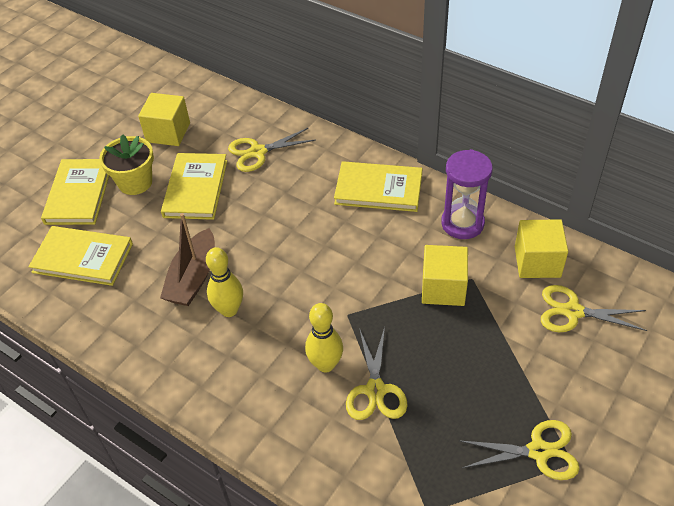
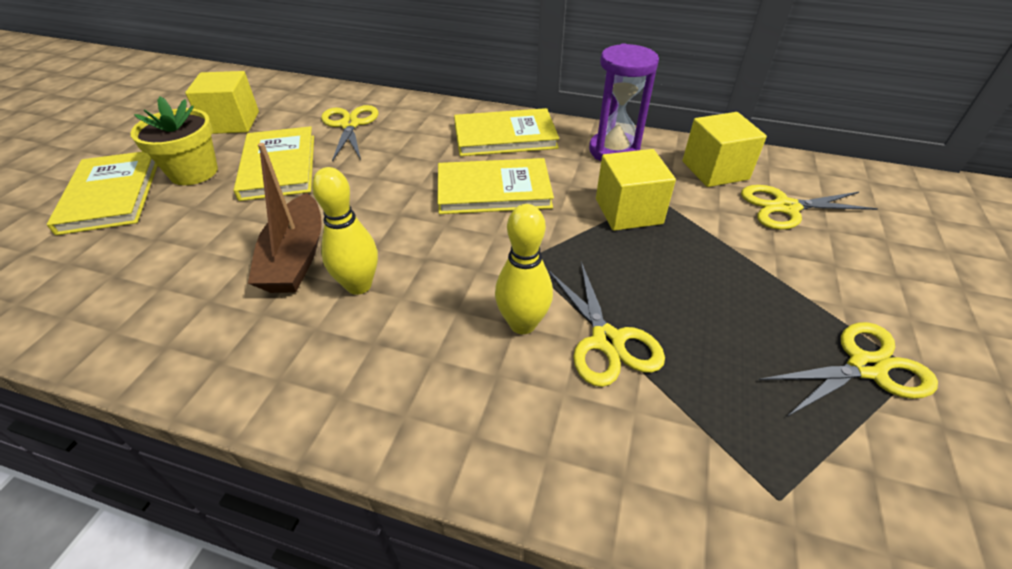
camera: 20 degrees left, 5 degrees down
(83, 258) = (119, 264): yellow book -> yellow book (493, 190)
(258, 152) = (350, 125): yellow scissors -> yellow scissors turned 120 degrees clockwise

